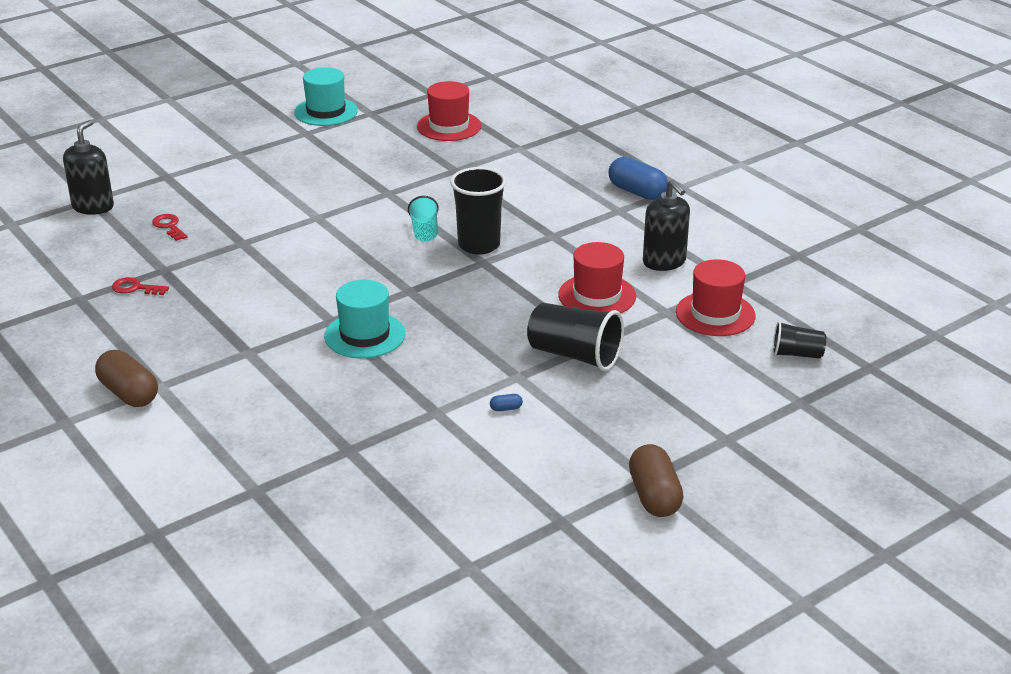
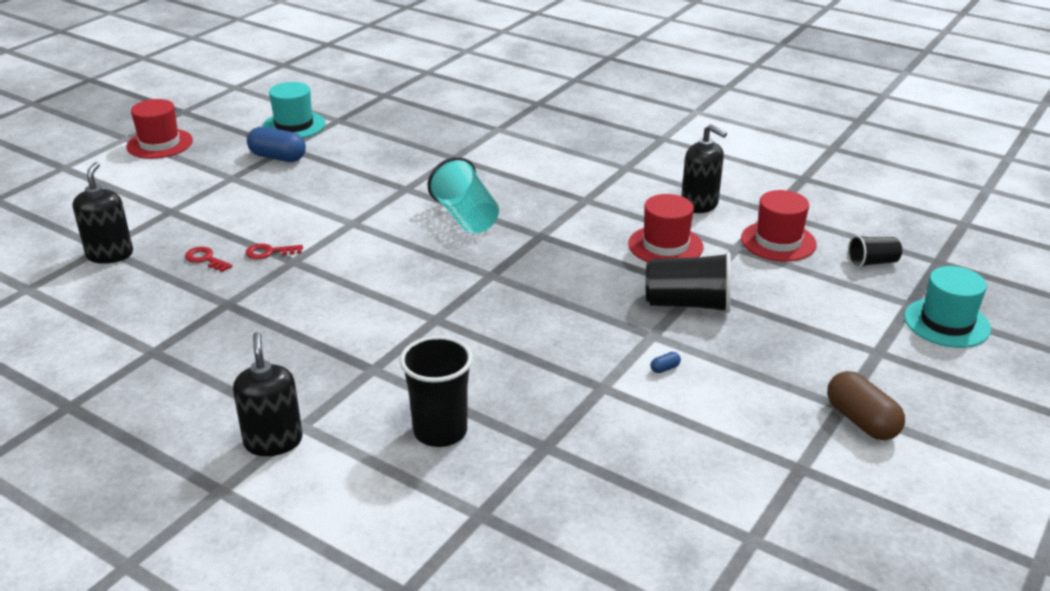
camera: 20 degrees left, 0 degrees up
(129, 393) = (273, 441): brown capsule -> black soap dispenser
(135, 288) = (209, 328): red key -> red key (269, 252)
(365, 335) = (479, 327): turquoise hat -> turquoise hat (946, 323)
(424, 231) = (466, 217): turquoise cup -> turquoise cup, size x1.73
(449, 126) = (420, 120): red hat -> red hat (160, 144)
(479, 245) = (525, 220): black cup -> black cup (440, 431)
(637, 192) = (629, 149): blue capsule -> blue capsule (278, 157)

